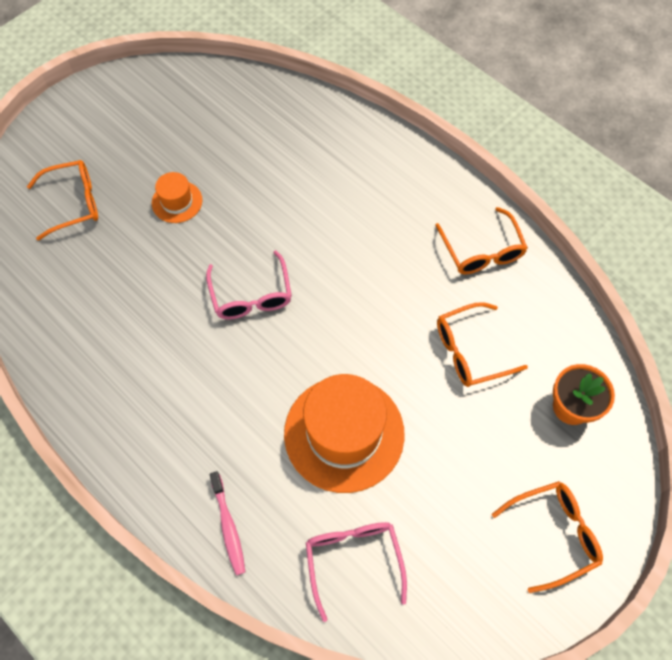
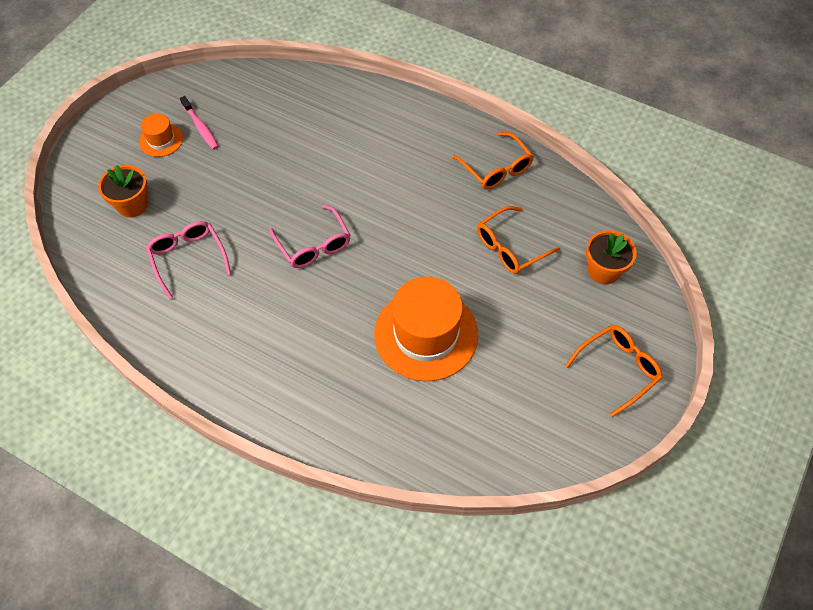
camera: 15 degrees left, 5 degrees down
(74, 203) = (132, 205): orange glasses -> orange flower pot
(177, 202) = (225, 184): orange hat -> orange hat (161, 140)
(228, 527) = (351, 430): pink toothbrush -> pink toothbrush (201, 127)
(353, 560) = (464, 429): pink glasses -> pink glasses (188, 258)

